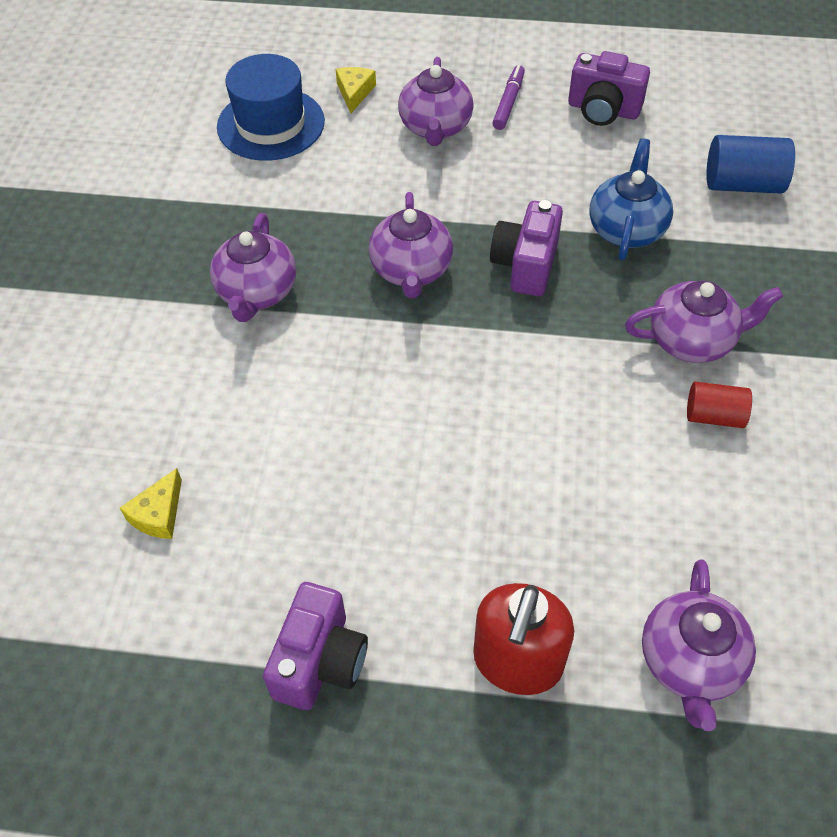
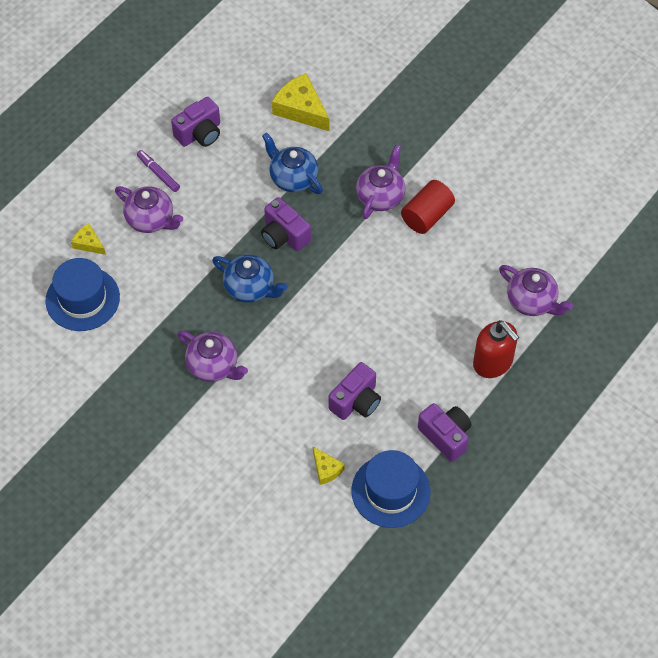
camera: 60 degrees left, 5 degrees up
(164, 629) = (390, 491): none -> blue hat
(306, 492) = (356, 401): none -> purple camera
(411, 270) = (250, 288): purple teapot -> blue teapot
(714, 416) = (427, 215): red cylinder -> red cylinder, size x1.56
(742, 184) = (301, 109): blue cylinder -> yellow cheese

